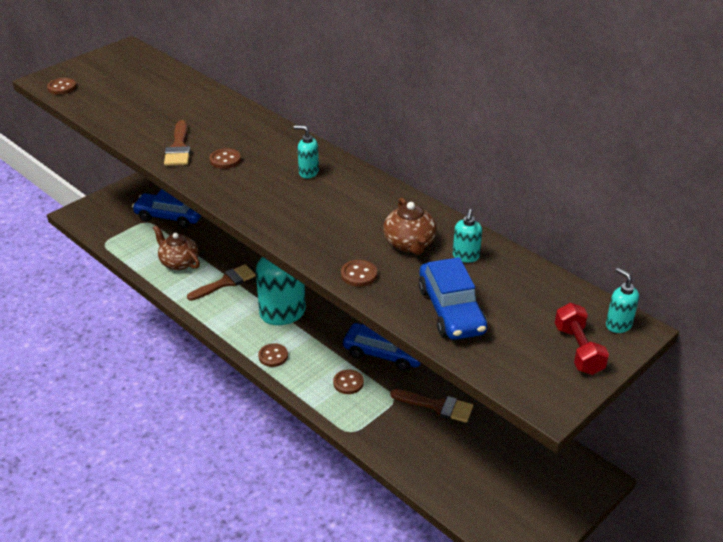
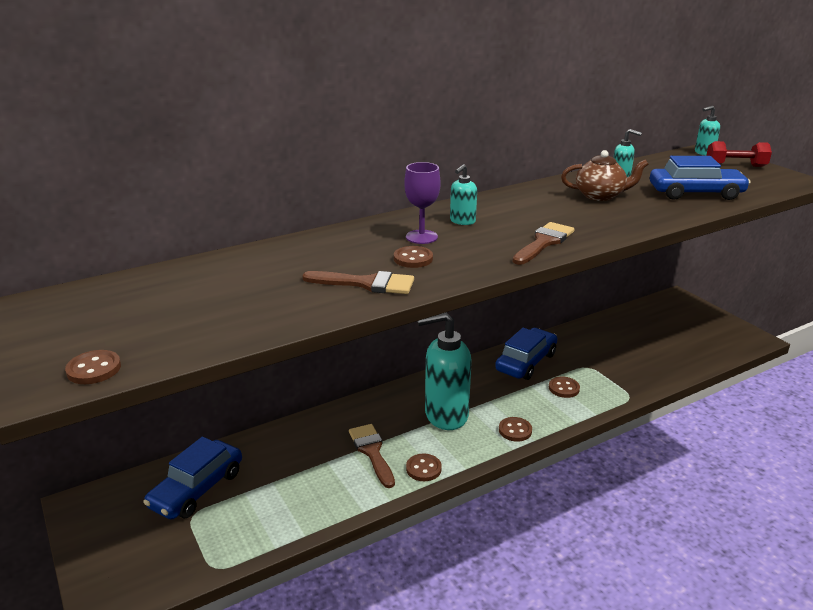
camera: 75 degrees left, 10 degrees down
(178, 262) = (310, 489): brown teapot -> none
(268, 158) = (421, 237): none -> purple goblet
(359, 274) = (647, 218): brown button -> brown button (423, 469)
(437, 406) = (599, 347): brown brush -> brown brush (544, 242)

